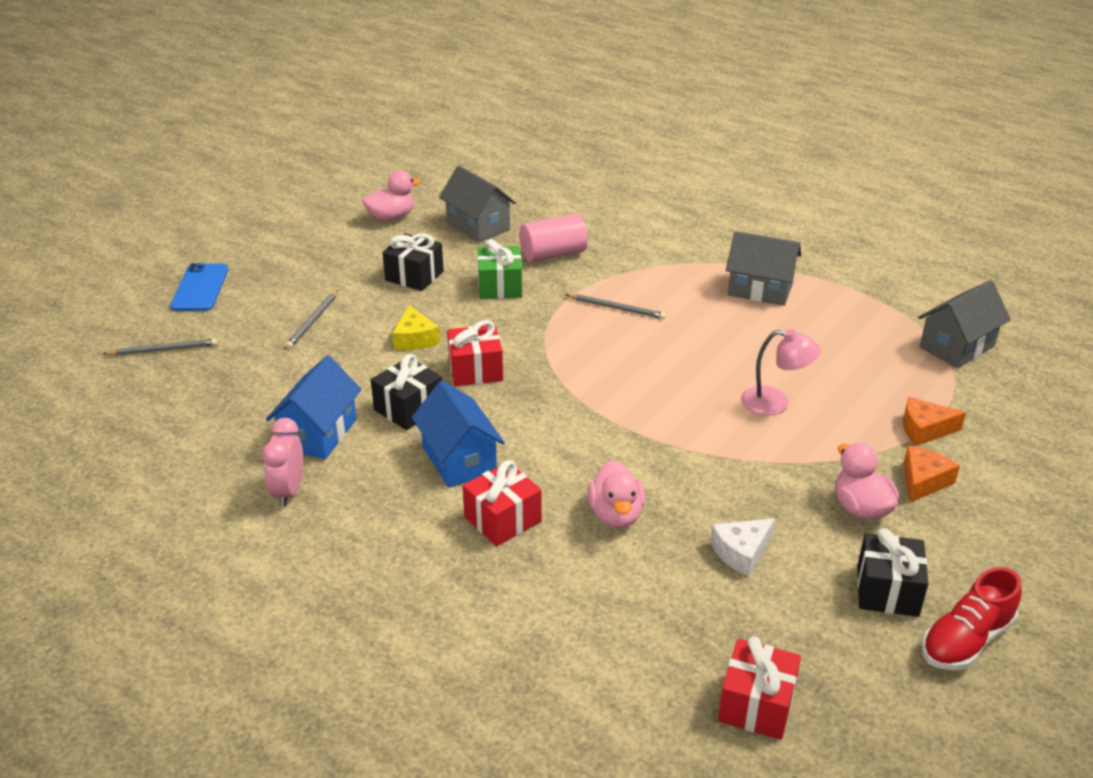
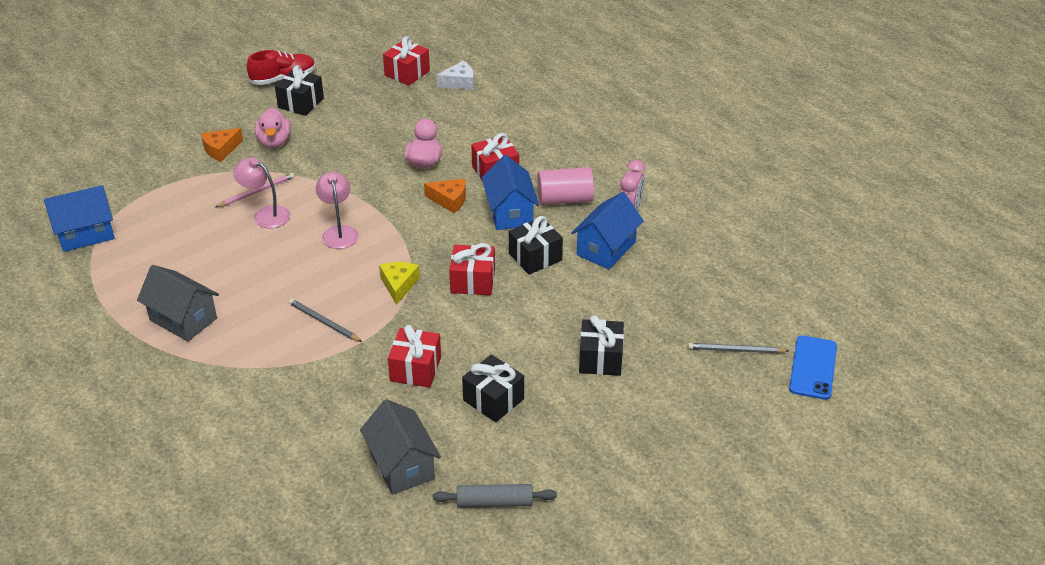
camera: 165 degrees left, 5 degrees up
(200, 288) = (711, 425): blue phone -> blue phone (813, 367)
(313, 321) = (600, 359): grey pencil -> black gift
(391, 217) = (494, 502): pink duck -> grey rolling pin
(415, 339) = (513, 322): yellow cheese -> yellow cheese (399, 285)
(500, 286) = (415, 369): green gift -> red gift
(553, 254) = (343, 404): pink cylinder -> pink cylinder (565, 199)
(667, 397) = (339, 232): none -> pink lamp
(741, 552) = (364, 132): white cheese -> white cheese (459, 82)
(813, 429) = (257, 192): none -> pink pencil
(924, 429) = (183, 179): orange cheese -> orange cheese (449, 200)
(957, 346) = (86, 234): grey house -> blue house

